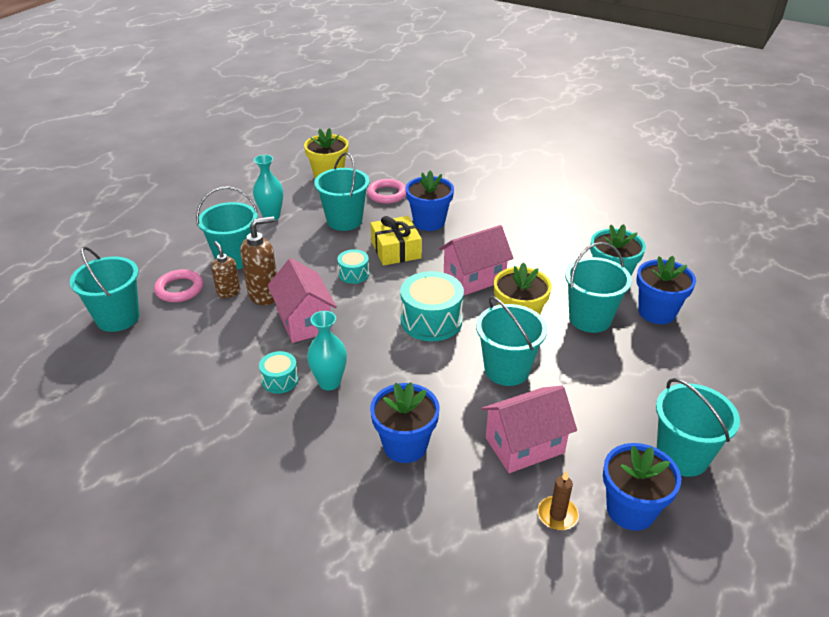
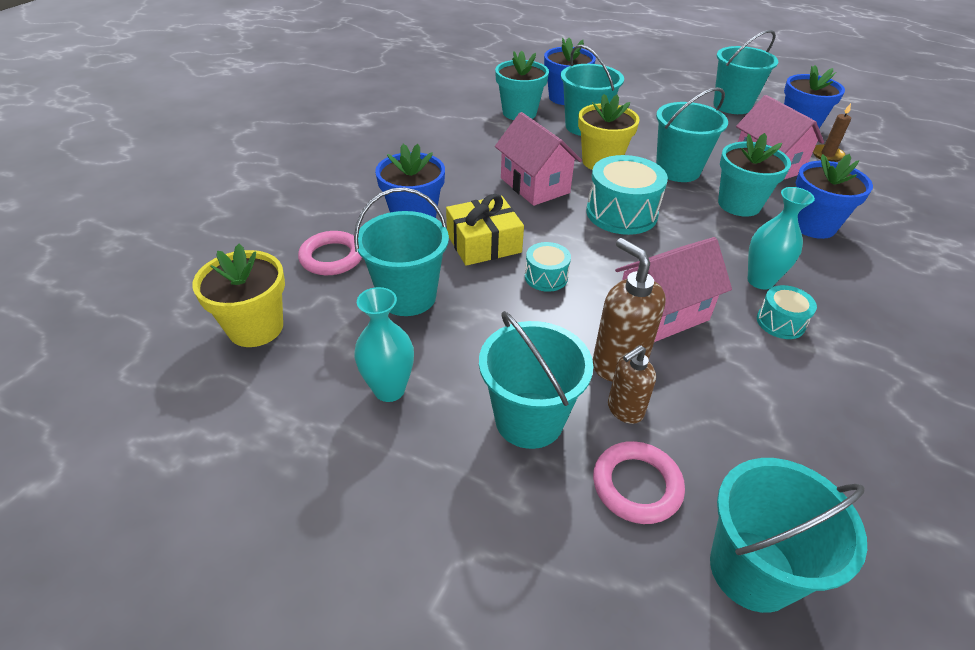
camera: 95 degrees left, 5 degrees up
(444, 400) = (739, 204): none -> turquoise flower pot

